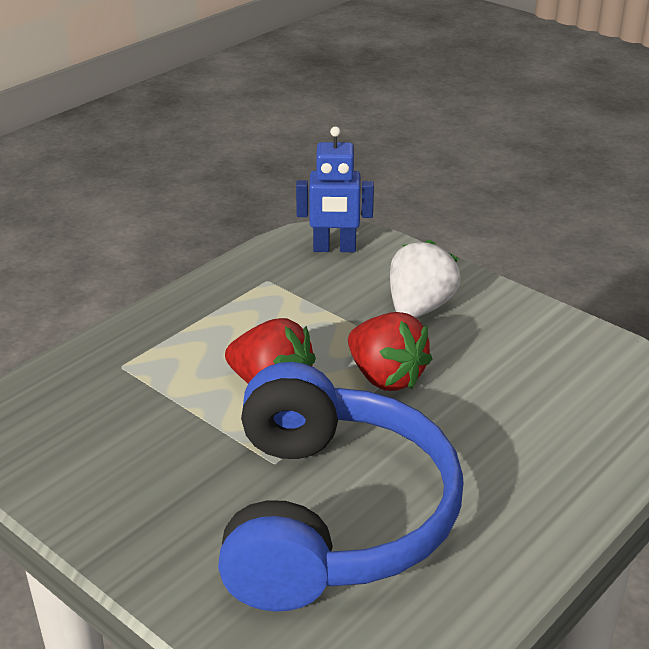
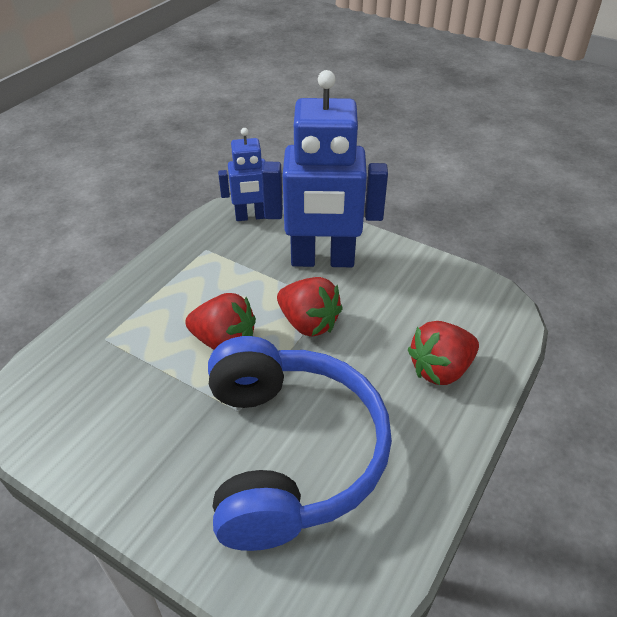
camera: 10 degrees left, 10 degrees up
(419, 308) = (322, 260): white strawberry -> blue robot
(552, 449) = (440, 369): none -> red strawberry

